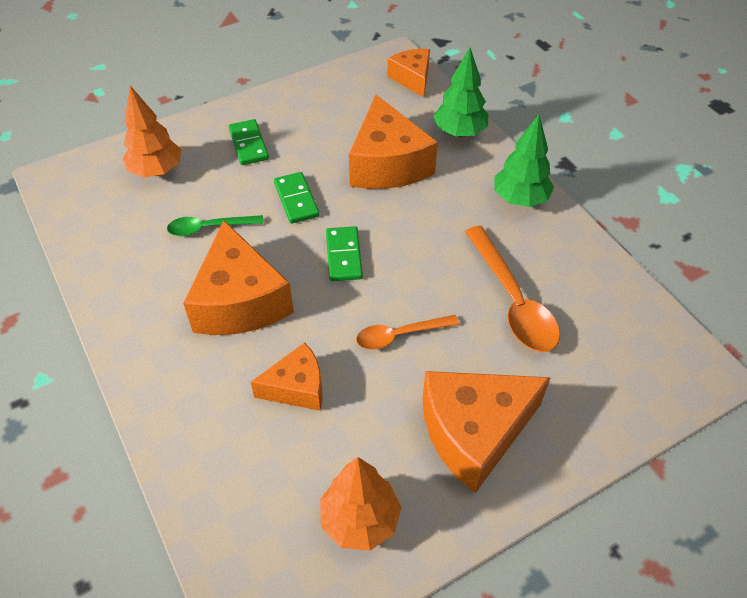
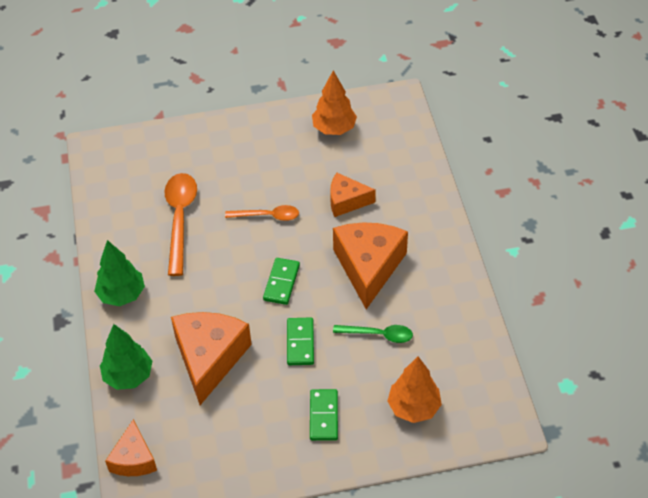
camera: 160 degrees left, 0 degrees up
(474, 432) = (251, 152): orange cheese -> none

